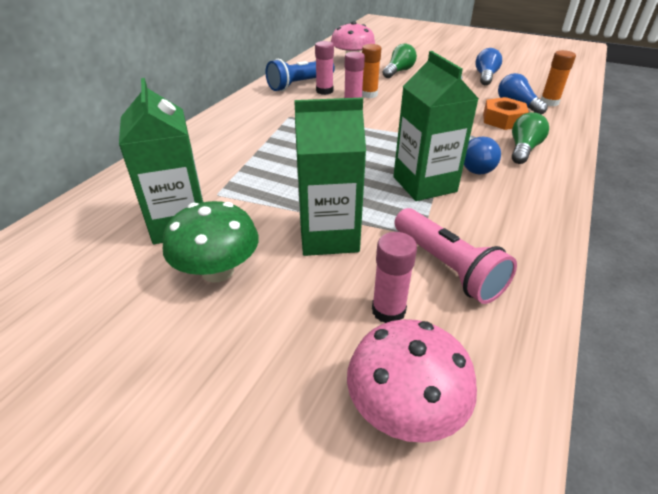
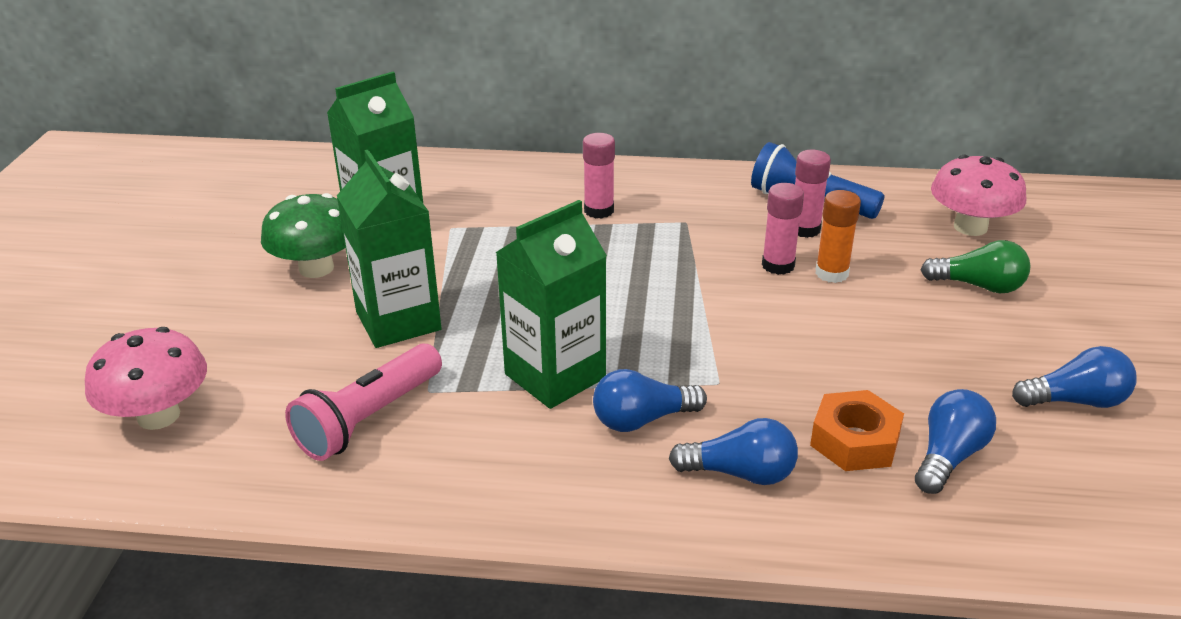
camera: 70 degrees right, 5 degrees down
(388, 310) = (282, 386): pink glue stick -> pink glue stick (599, 210)
(523, 149) = (740, 473): green light bulb -> blue light bulb
(549, 102) = (1013, 506): orange glue stick -> none

